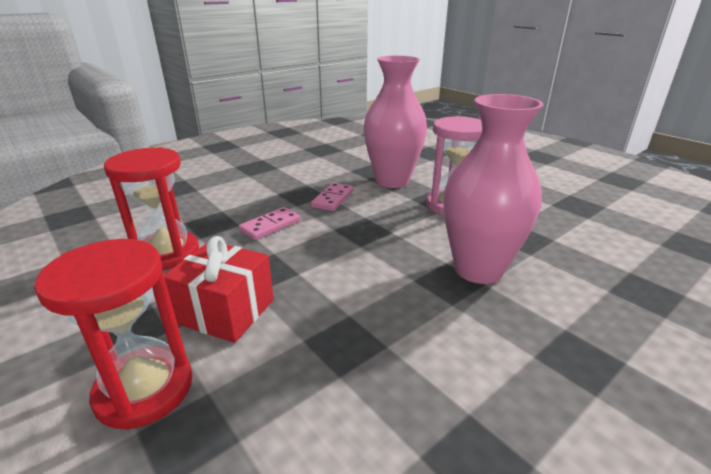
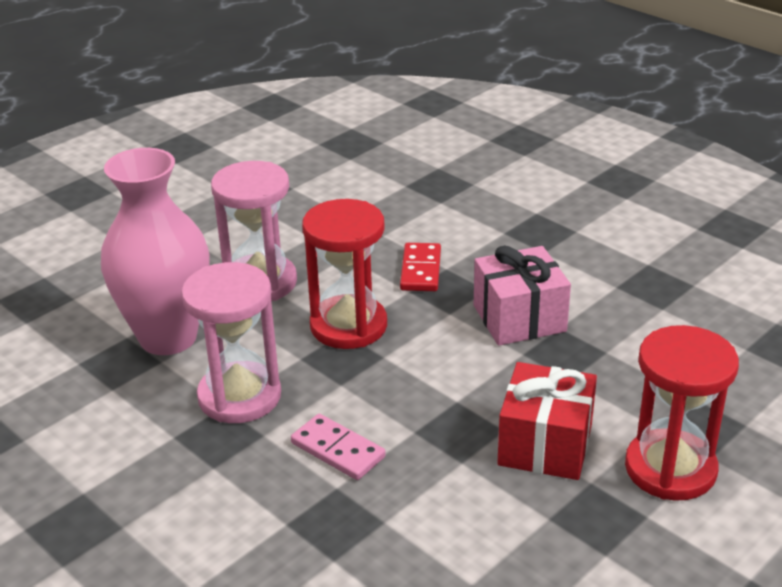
camera: 95 degrees left, 5 degrees up
(167, 253) = (436, 544): red hourglass -> red hourglass (348, 326)
(332, 199) = (239, 396): pink domino -> pink hourglass
(403, 319) = (519, 318): none -> pink gift
(478, 269) = (420, 270): pink vase -> red domino

